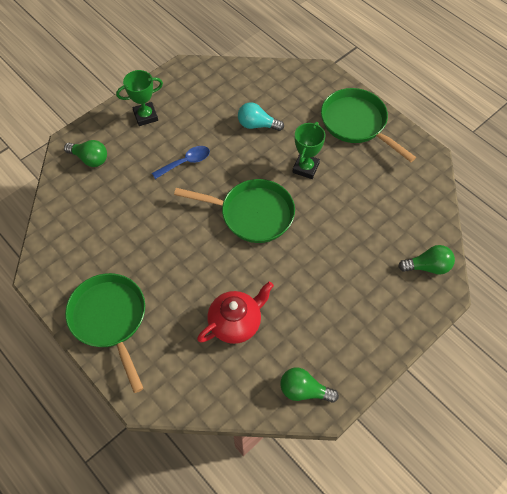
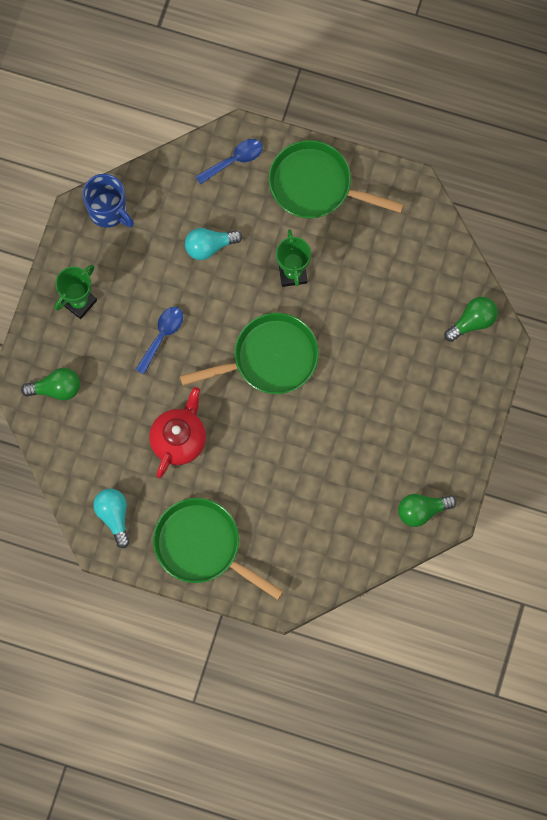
camera: 30 degrees left, 15 degrees up
(63, 261) = (114, 516): none -> turquoise light bulb
(204, 75) = (108, 211): none -> blue mug
(236, 323) = (323, 482): red teapot -> red teapot (179, 439)
(308, 85) = (234, 160): none -> blue spoon

